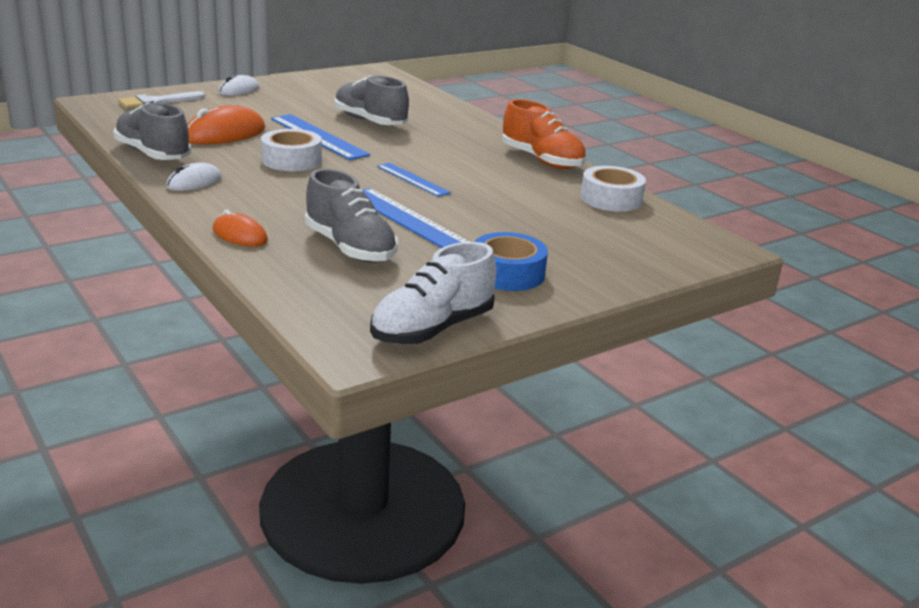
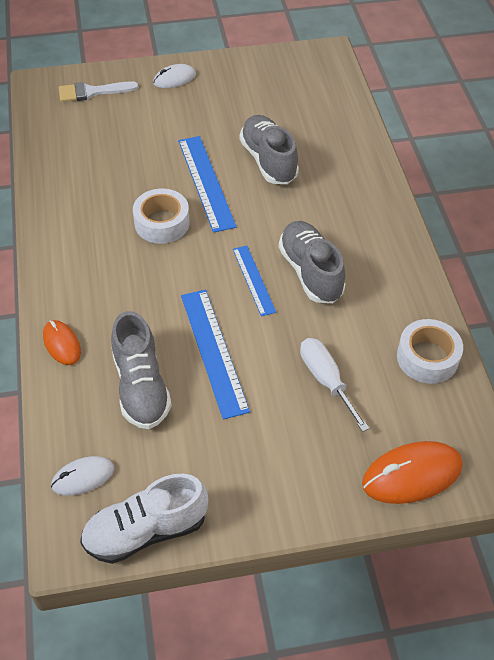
camera: 25 degrees right, 25 degrees up
(153, 154) = (50, 190): grey shoe -> grey shoe (310, 272)
(194, 182) = (63, 246): white mouse -> white mouse (83, 477)
(225, 134) = (125, 163): orange mouse -> orange mouse (411, 475)
(507, 273) = (254, 463): blue tape -> none
(532, 221) = (326, 380): none -> white screwdriver
(542, 160) = (399, 268): orange shoe -> none

